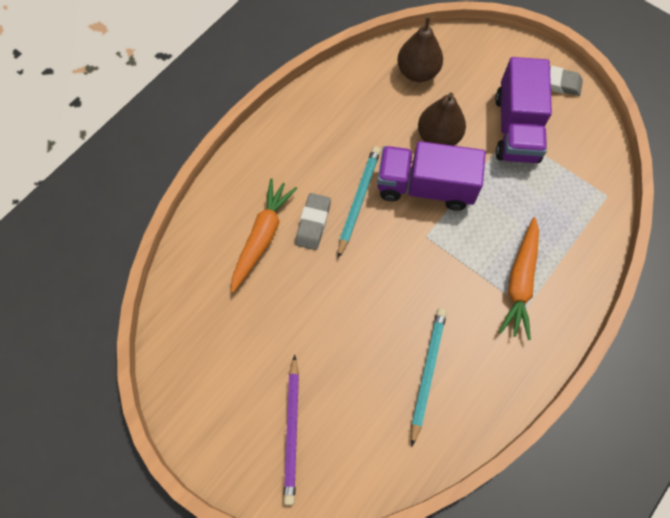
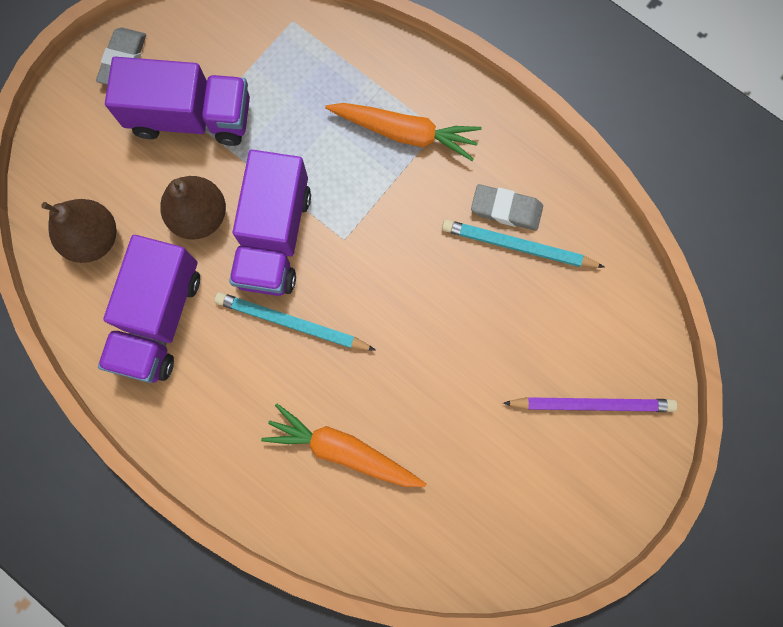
camera: 90 degrees left, 10 degrees up
(313, 223) = (324, 383): grey eraser -> grey eraser (506, 209)
(360, 114) = (158, 319): none -> purple truck

